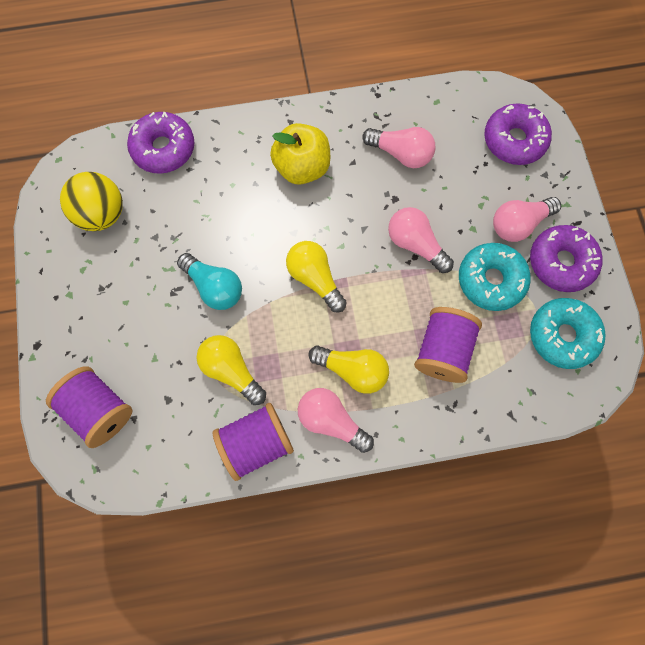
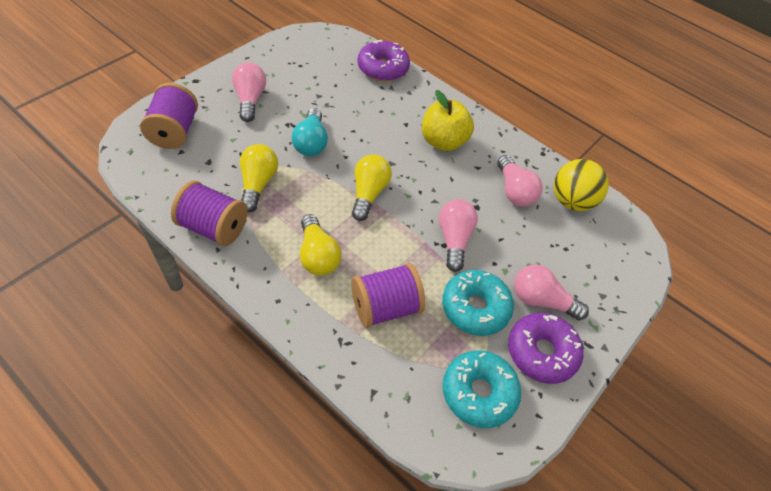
camera: 45 degrees right, 20 degrees down
(102, 214) = (310, 64): yellow ball -> yellow ball (571, 201)
(331, 420) = (266, 264): pink light bulb -> pink light bulb (250, 100)
(514, 140) = (605, 257): purple donut -> none

